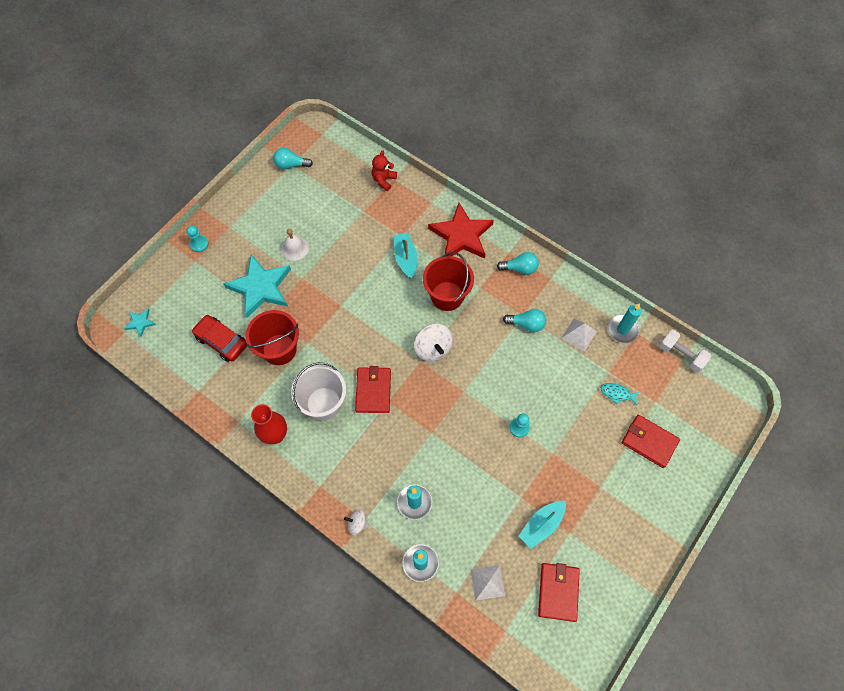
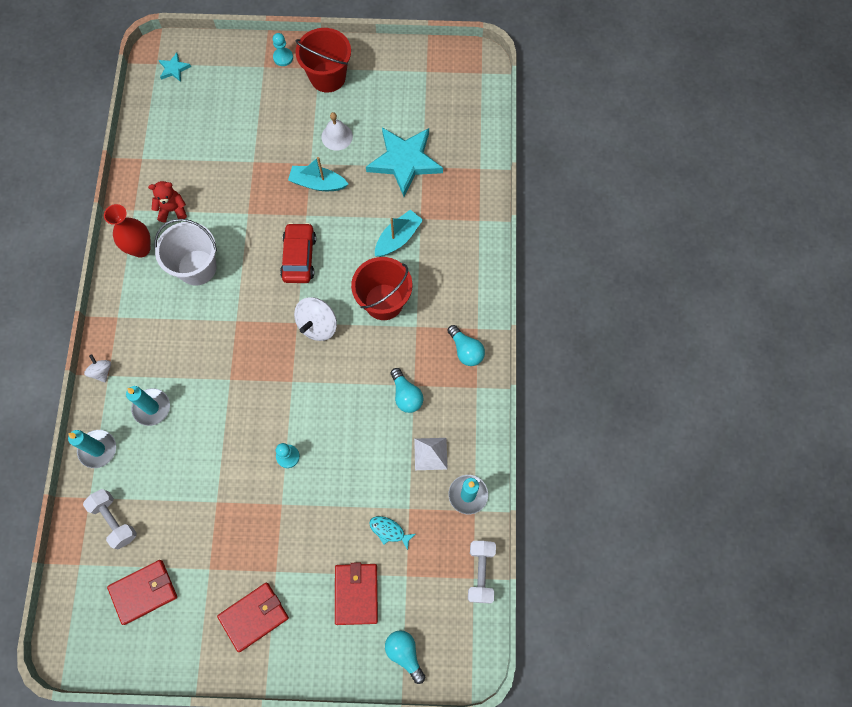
camera: 55 degrees right, 5 degrees up
(221, 341) = (200, 143): red car -> red car (299, 257)
(260, 287) = (275, 137): turquoise star -> turquoise star (405, 161)
(279, 349) = (225, 195): red bucket -> red bucket (328, 77)
(291, 165) = (425, 71): turquoise light bulb -> turquoise light bulb (405, 653)
(373, 391) = (237, 301): red wallet -> red wallet (254, 616)
(383, 180) = (472, 161): red teddy bear -> red teddy bear (172, 210)
(461, 235) = (462, 272): red star -> none
(487, 582) = (115, 520): white pyramid -> white dumbbell
(541, 525) = (201, 537): turquoise boat -> turquoise boat (318, 183)
(617, 393) = (389, 531): turquoise fish -> turquoise fish turned 45 degrees counterclockwise

